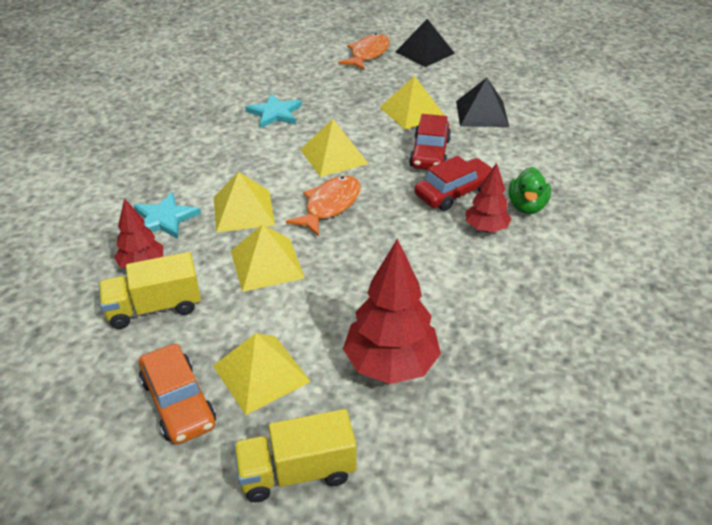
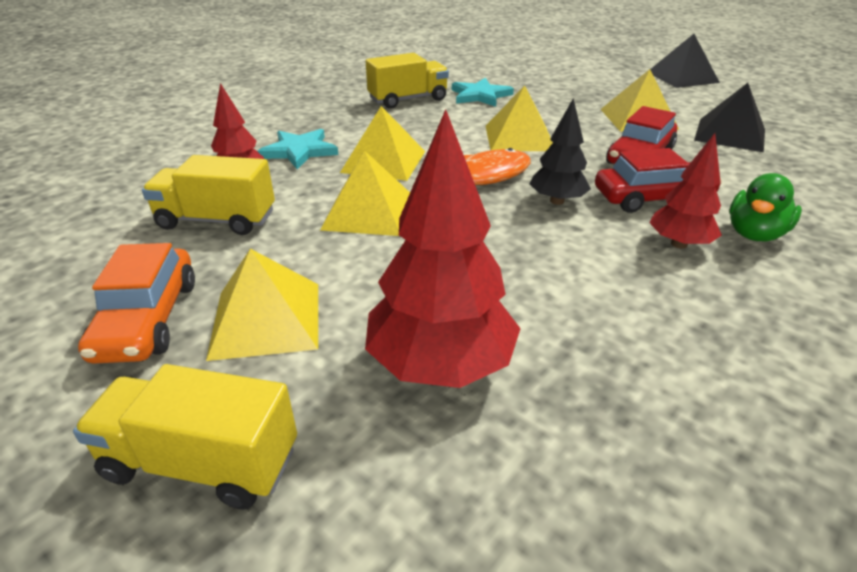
camera: 25 degrees right, 5 degrees down
(215, 133) = (408, 100): none -> yellow truck
(368, 54) = (614, 69): orange fish -> none
(393, 213) = (557, 201): none -> black tree

